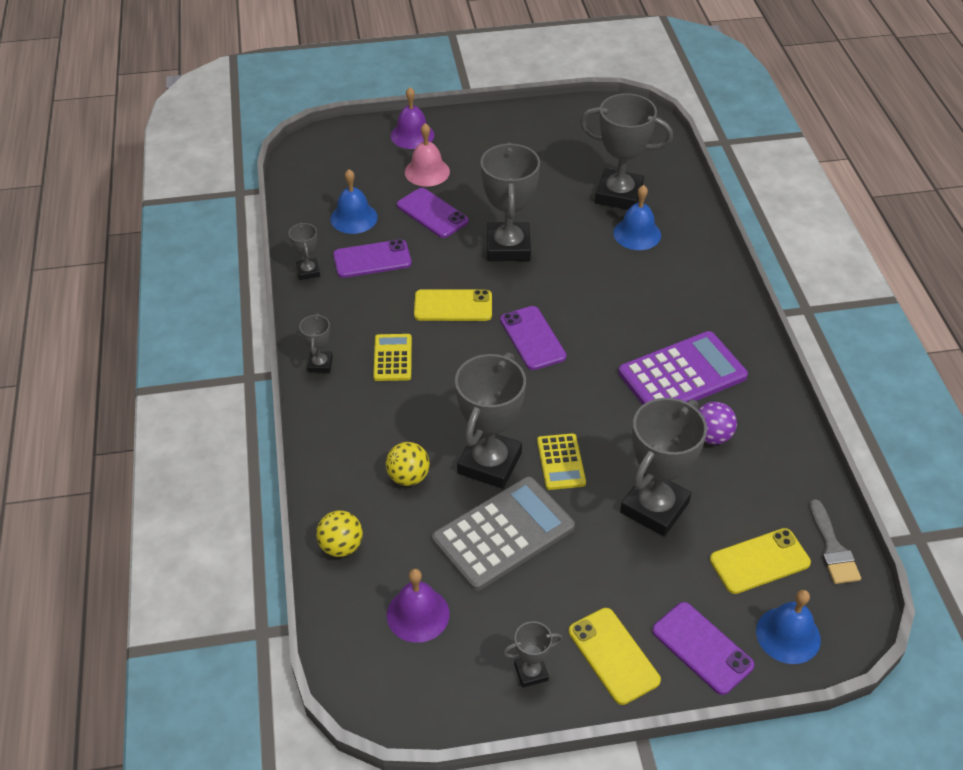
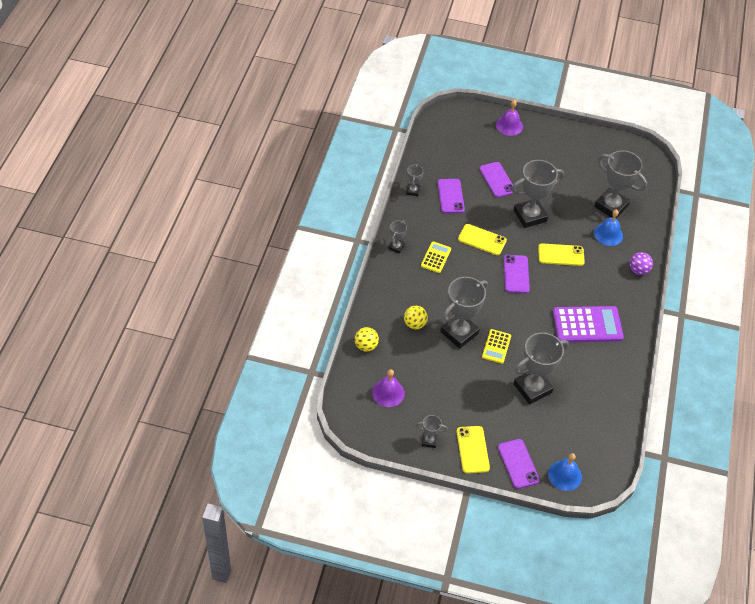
camera: 20 degrees right, 5 degrees up
(354, 218) = (452, 167): blue bell -> none
(372, 259) = (450, 196): purple phone -> purple phone turned 75 degrees clockwise
(427, 172) = (506, 152): pink bell -> none
(503, 533) = (448, 371): grey calculator -> none
(508, 247) = (530, 216): grey trophy -> grey trophy turned 45 degrees clockwise
(712, 436) = (584, 364): purple ball -> purple ball (638, 270)
(759, 561) = (571, 435): yellow phone -> yellow phone (561, 255)
(832, 548) = (613, 445): grey brush -> none

